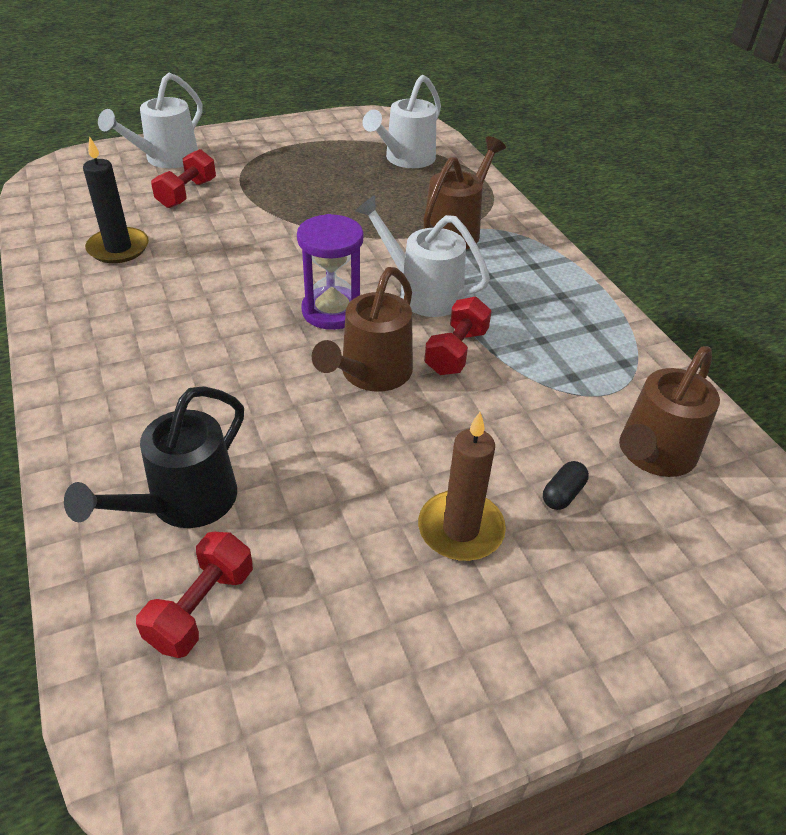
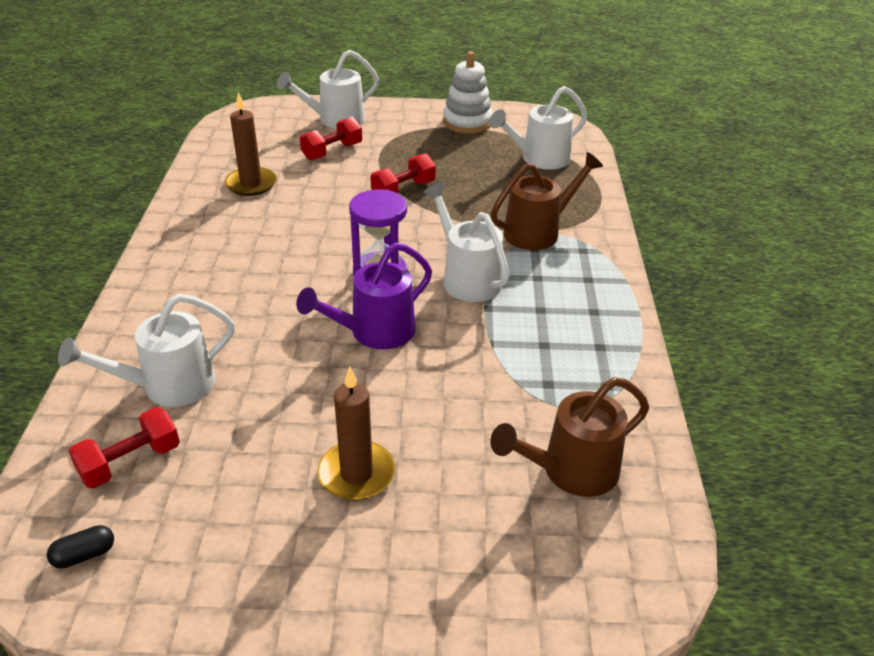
camera: 25 degrees right, 5 degrees down
(118, 248) = (251, 184): black candle -> brown candle
(183, 504) = (167, 386): black watering can -> white watering can
(309, 136) = (467, 122): none -> white stacking toy
(370, 375) = (374, 333): brown watering can -> purple watering can
(456, 352) = (459, 334): red dumbbell -> red dumbbell (403, 190)
(563, 494) = (463, 476): black capsule -> black capsule (84, 555)

